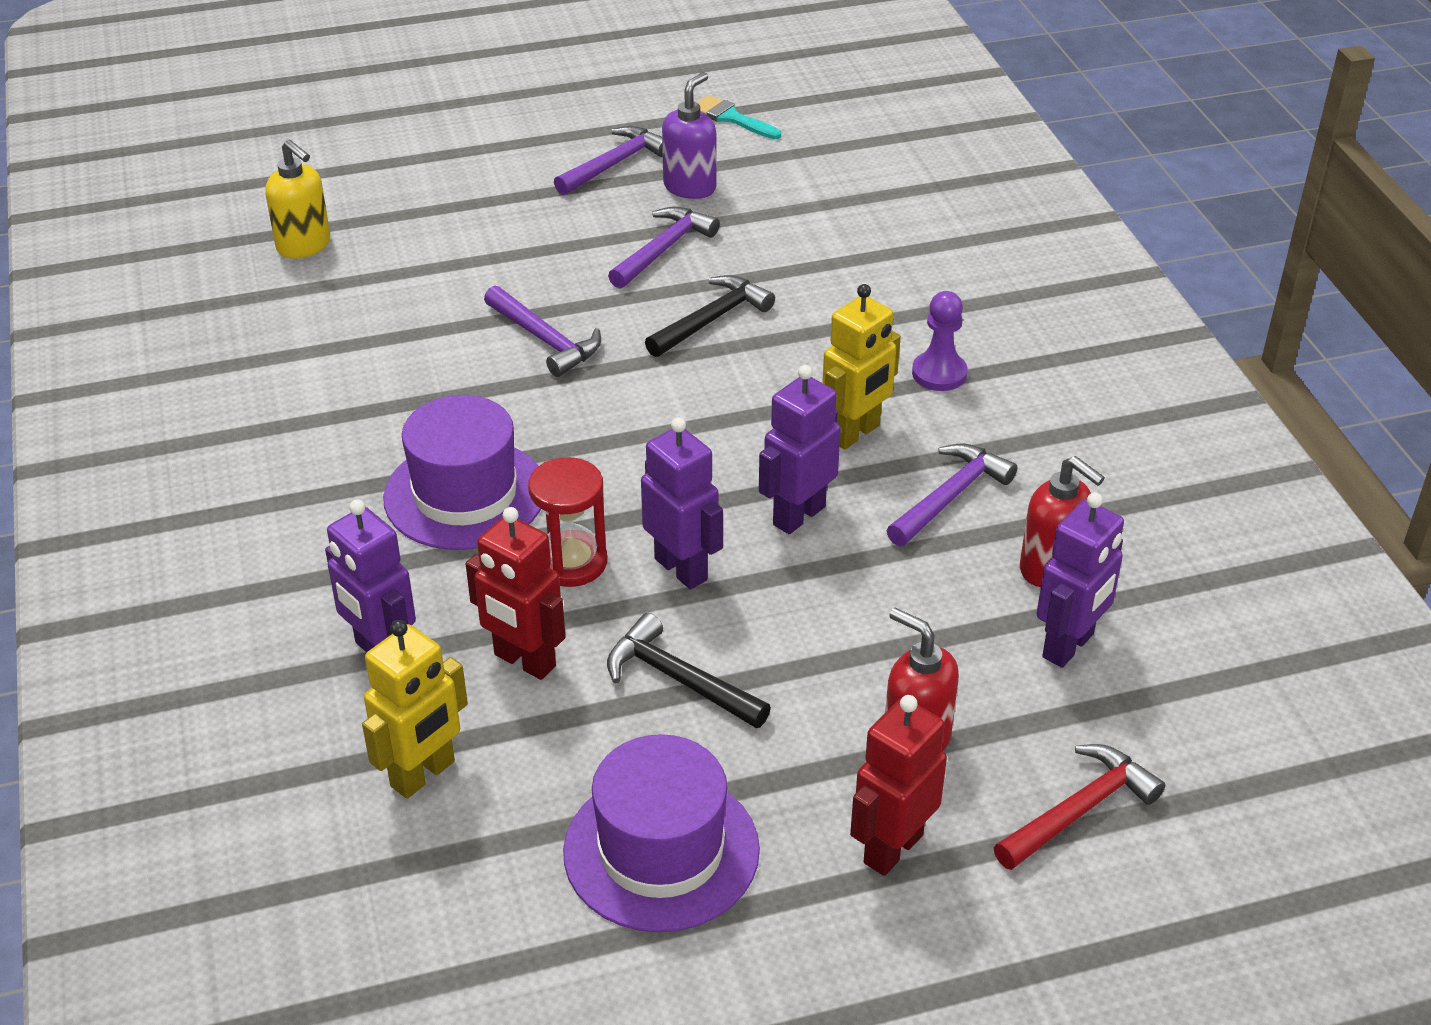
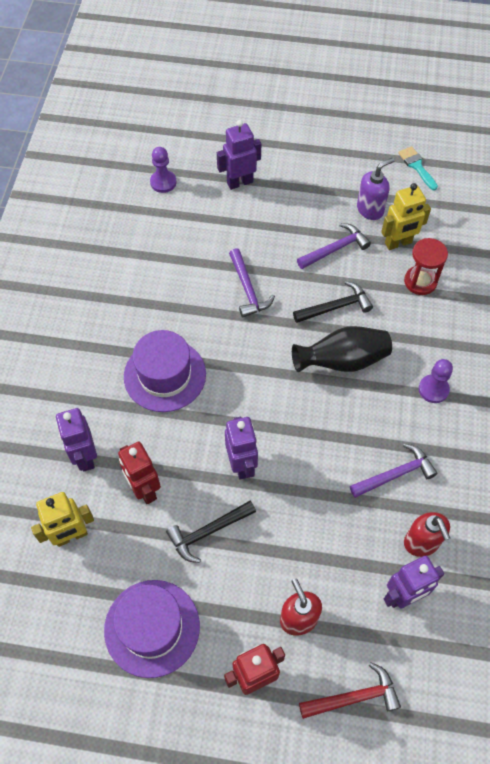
camera: 25 degrees right, 20 degrees up
(304, 246) = (163, 182): yellow soap dispenser -> purple pawn
(571, 562) = (193, 438): red hourglass -> red hourglass (420, 281)
(614, 164) = (339, 179): purple hammer -> none
(679, 679) = (208, 532): black hammer -> black hammer turned 90 degrees counterclockwise
(767, 383) = (342, 361): none -> black vase
(798, 515) = (314, 454): purple robot -> purple robot (239, 182)
(855, 433) = (369, 412): yellow robot -> yellow robot (398, 243)

